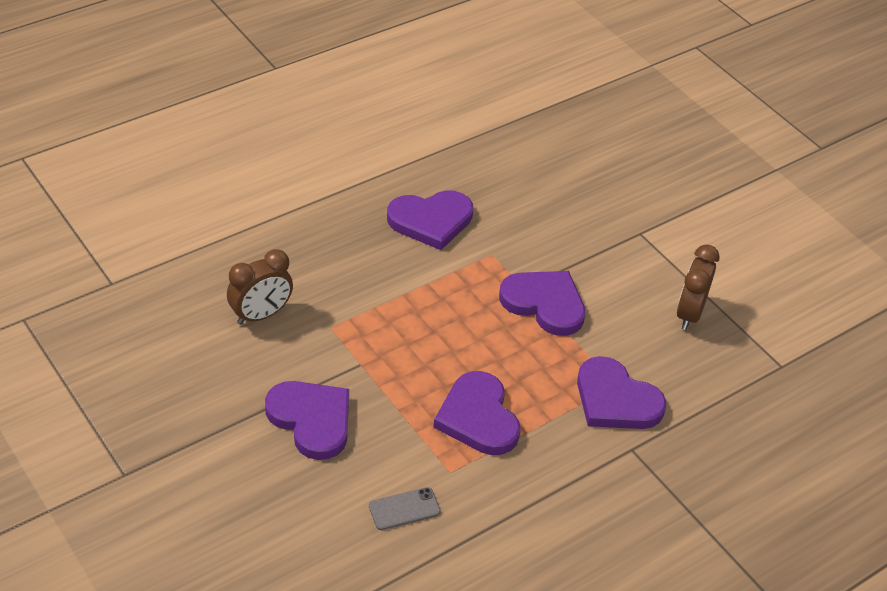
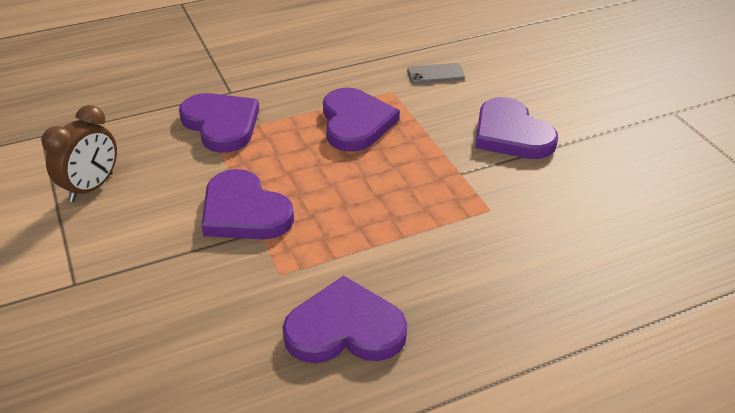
camera: 165 degrees left, 5 degrees down
(261, 315) = (570, 228): brown clock -> none

